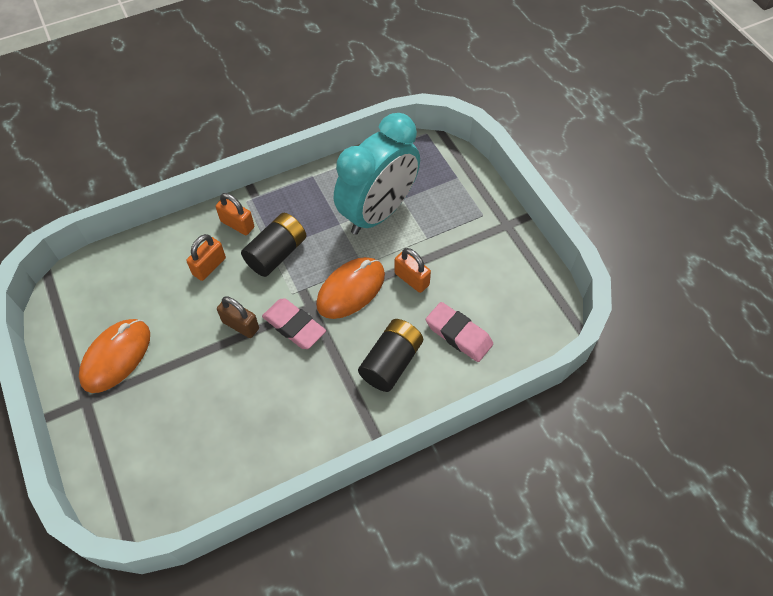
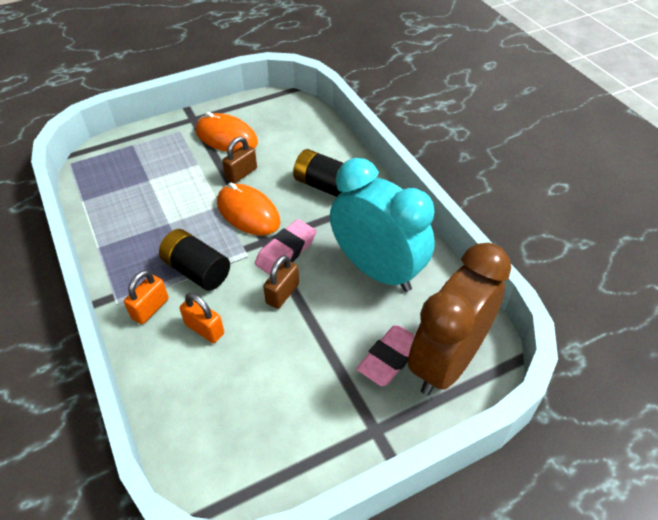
camera: 90 degrees left, 10 degrees down
(116, 357) = (318, 406): orange mouse -> orange mouse (226, 137)
(138, 469) = (446, 362): none -> brown clock
(378, 213) = (161, 196): turquoise clock -> turquoise clock (377, 270)
(411, 279) = (241, 173): orange padlock -> brown padlock
(458, 334) = (299, 147): pink eraser -> pink eraser (389, 358)

